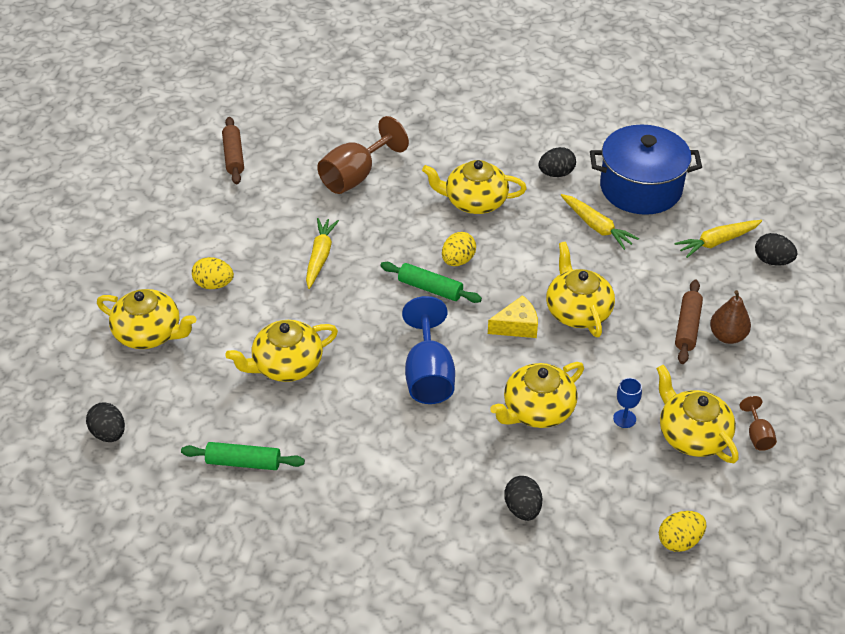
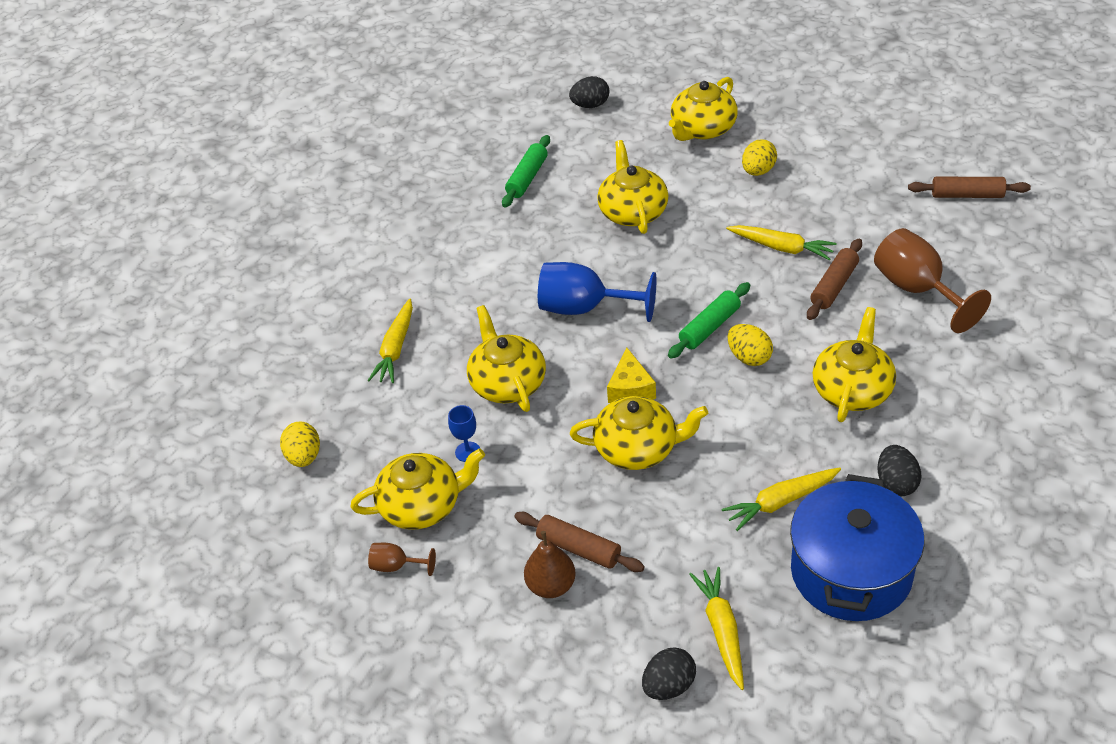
camera: 110 degrees right, 0 degrees up
(362, 221) = (834, 286): none -> brown rolling pin
(522, 509) = (395, 348): black egg -> yellow carrot

